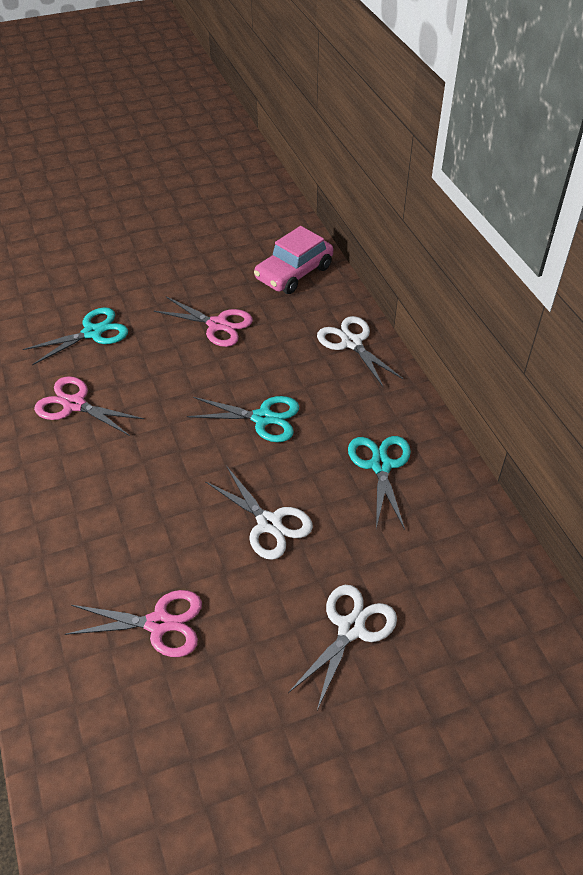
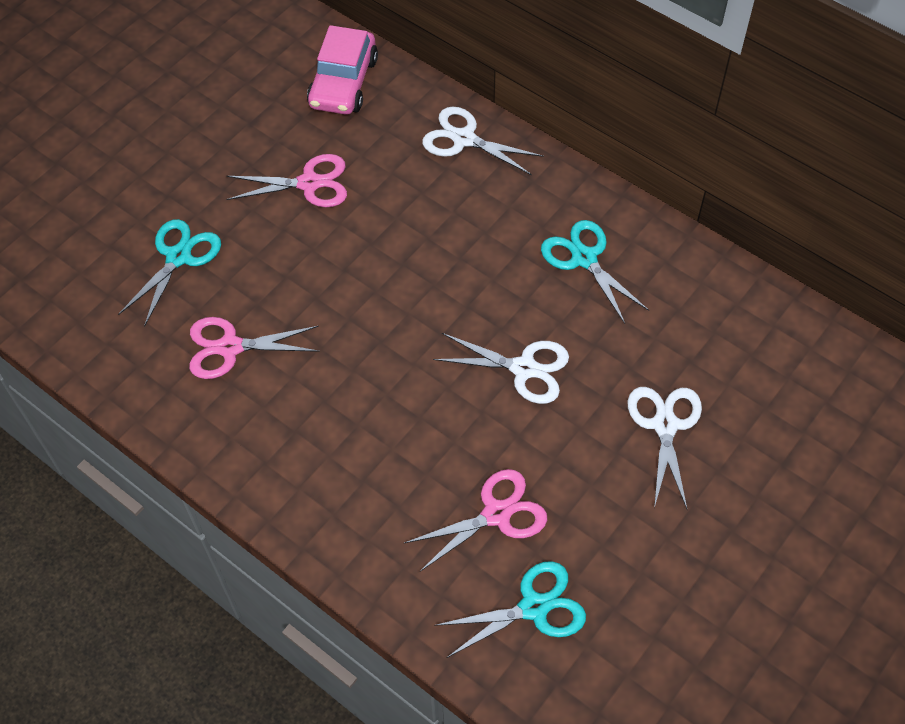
camera: 30 degrees left, 10 degrees up
(262, 418) = (437, 265): turquoise scissors -> turquoise scissors (534, 607)

